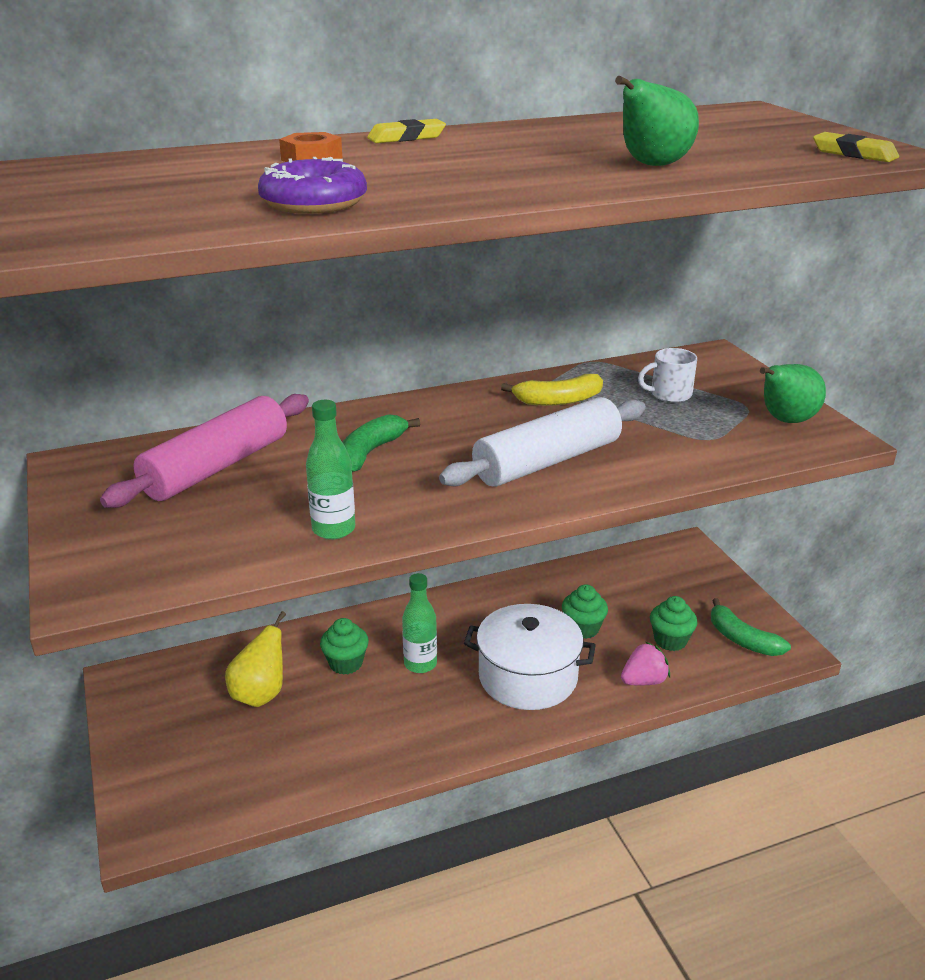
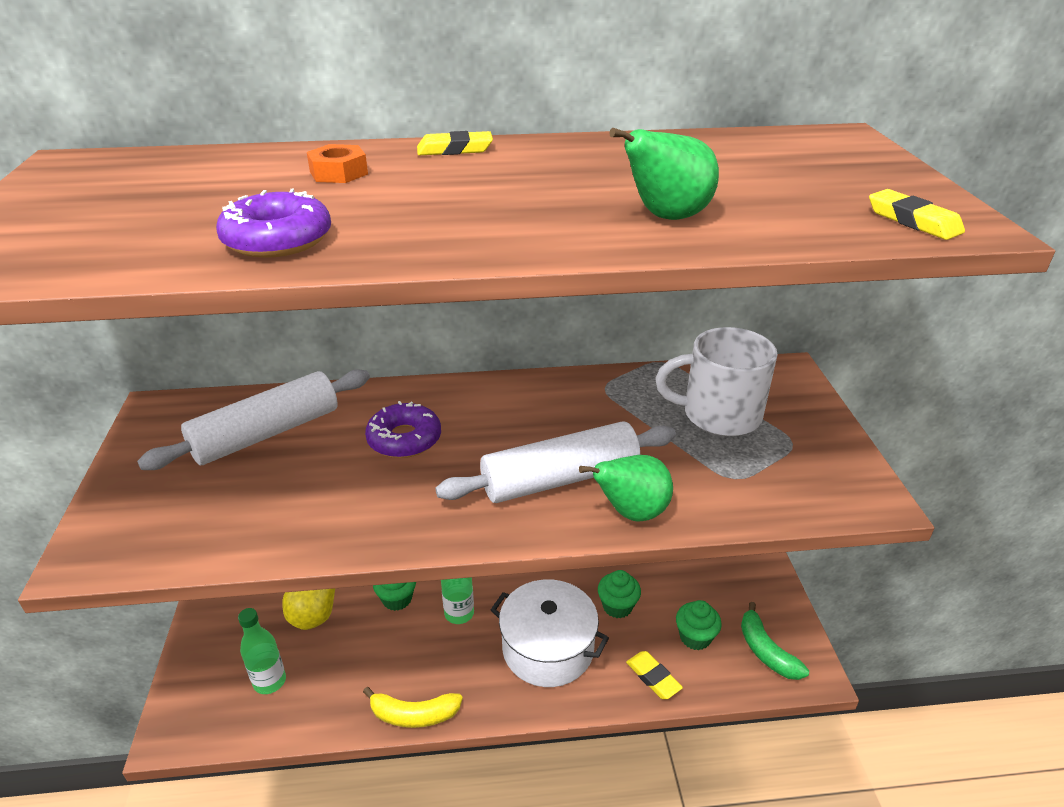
camera: 15 degrees right, 5 degrees up
(216, 467) = (266, 433): pink rolling pin -> white rolling pin
(333, 529) = (326, 526): green bottle -> green bottle (270, 681)
(370, 452) = (404, 439): green banana -> purple donut
(558, 400) = (606, 405): yellow banana -> yellow banana (414, 715)
(643, 681) = (653, 677): pink strawberry -> yellow eraser
(669, 394) = (719, 415): white mug -> white mug, size x1.90
(785, 421) = (825, 468): green pear -> green pear (631, 512)

